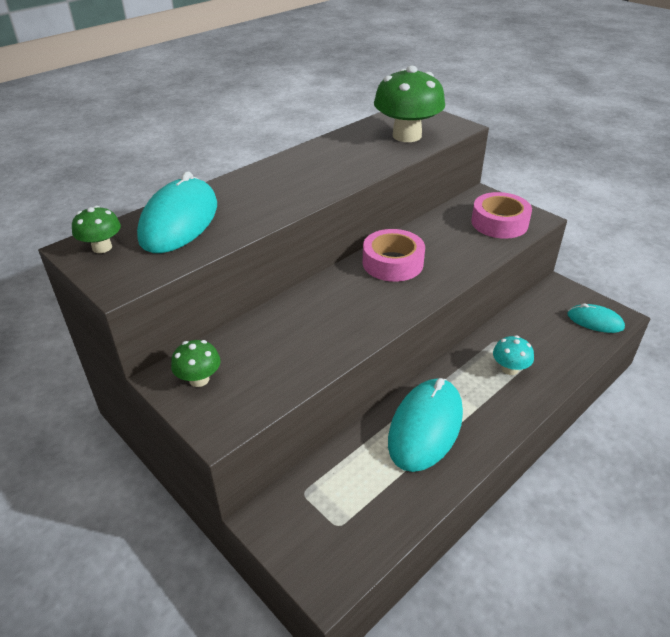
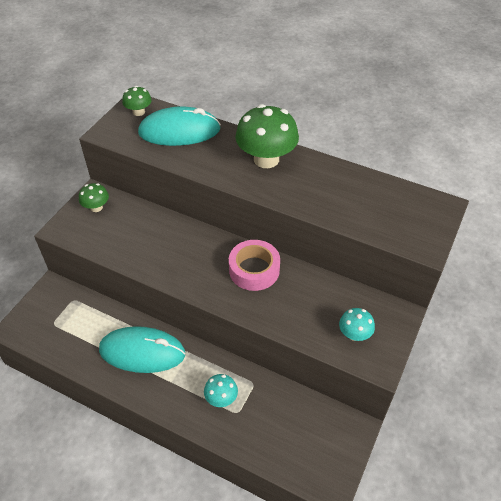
camera: 70 degrees right, 10 degrees up
(407, 136) = (379, 213): green mushroom -> green mushroom (266, 159)
(499, 223) = (354, 334): pink tape -> turquoise mushroom
(595, 321) = (314, 464): turquoise mouse -> none

